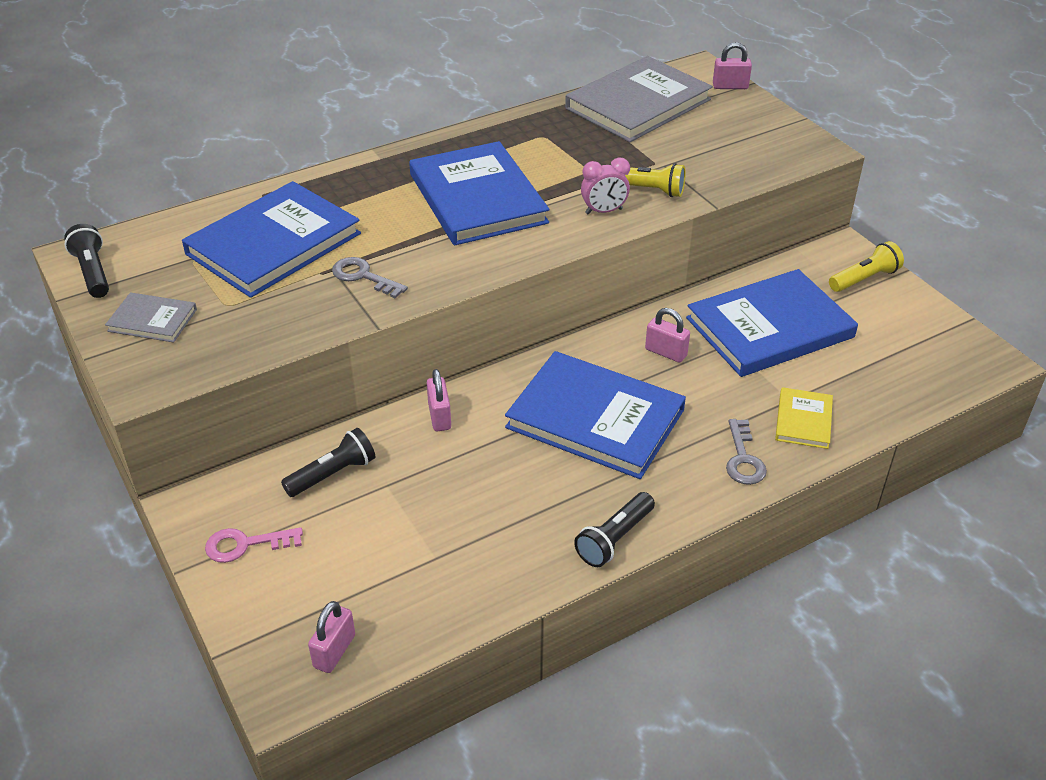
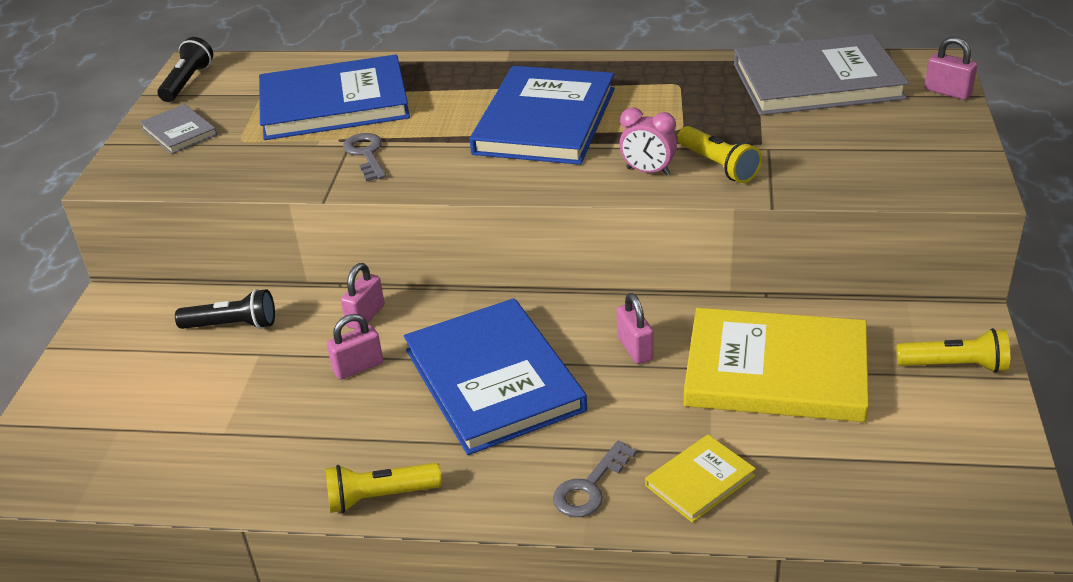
camera: 40 degrees right, 5 degrees down
(245, 545) = (112, 350): pink key -> none
(334, 651) = (69, 466): pink padlock -> pink padlock (358, 367)
(614, 539) = (380, 497): black flashlight -> yellow flashlight
(769, 327) = (776, 370): blue book -> yellow book

